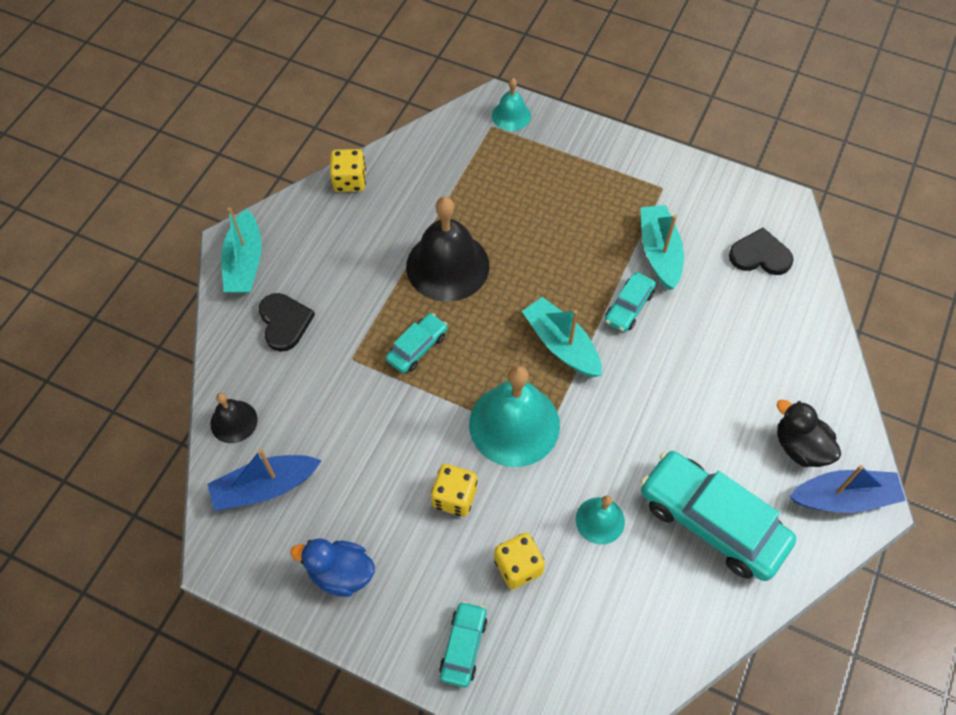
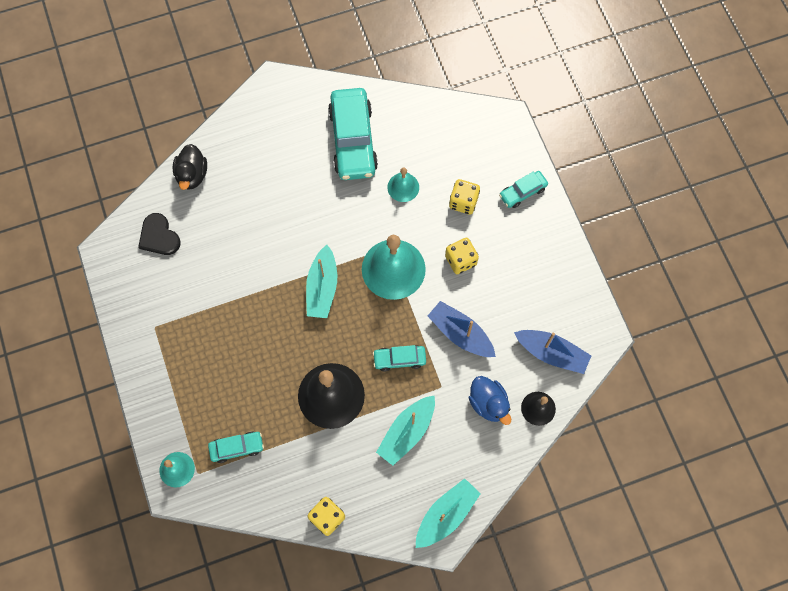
camera: 135 degrees left, 10 degrees up
(284, 322) = (458, 447): black heart -> none
(341, 573) = (550, 274): blue duck -> blue duck (488, 403)
(629, 307) = (263, 275): turquoise car -> turquoise car (237, 448)
(659, 252) = (208, 289): turquoise boat -> turquoise boat (407, 432)
(800, 447) = (271, 132): black duck -> black duck (192, 175)
(843, 498) = (282, 96): blue boat -> blue boat (460, 334)

